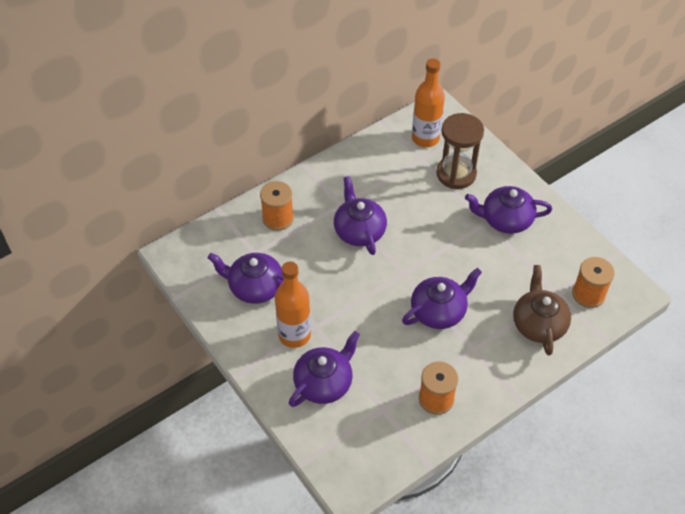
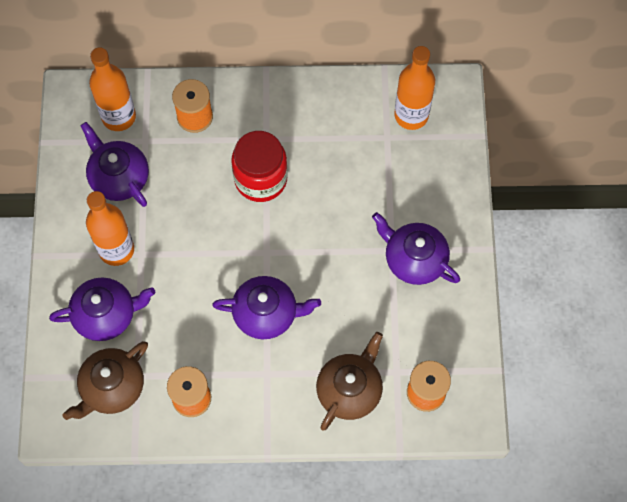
camera: 35 degrees right, 15 degrees up
(221, 249) = (119, 117): none -> orange bottle
(359, 230) = (260, 179): purple teapot -> red jar
(371, 429) = (112, 387): none -> brown teapot
(456, 174) = (408, 176): brown hourglass -> none

